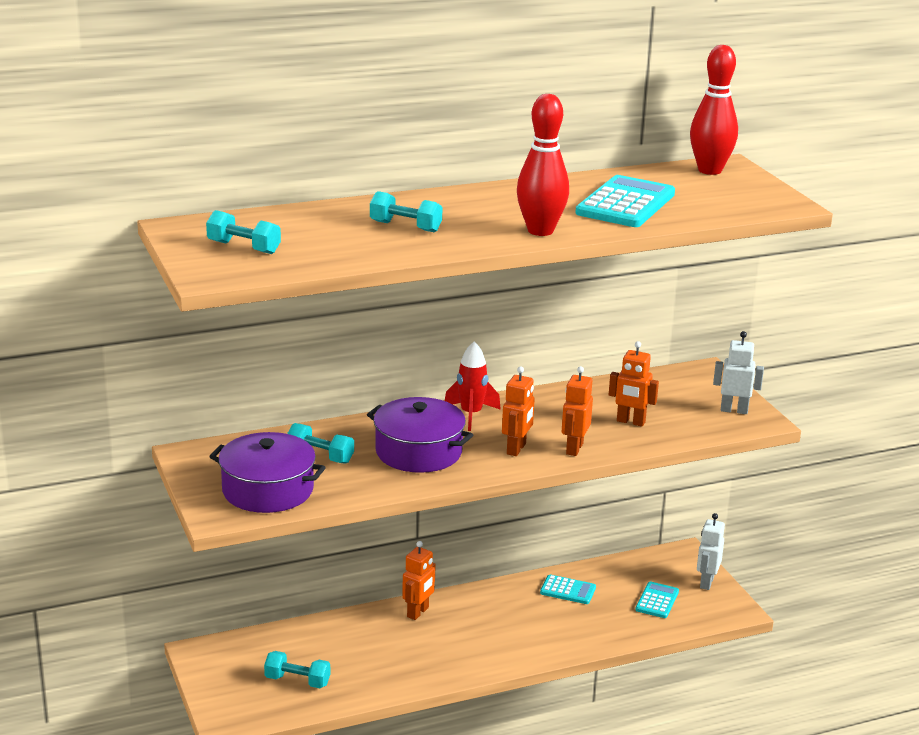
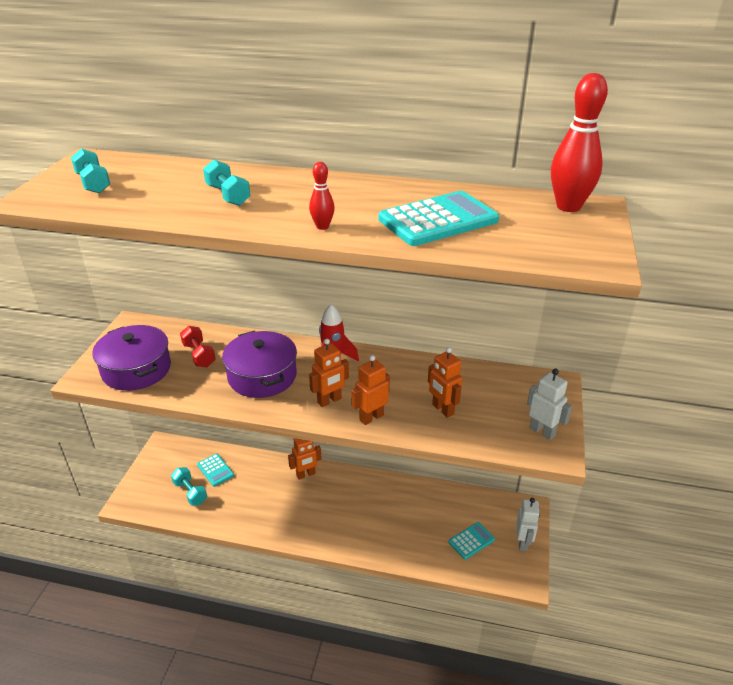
camera: 35 degrees right, 10 degrees up
(320, 456) = (199, 355): turquoise dumbbell -> red dumbbell
(540, 231) = (322, 227): red bowling pin -> red bowling pin, size x0.50
(568, 590) = (416, 502): turquoise calculator -> turquoise calculator (215, 470)
(706, 582) = (523, 542): white robot -> white robot turned 135 degrees clockwise

